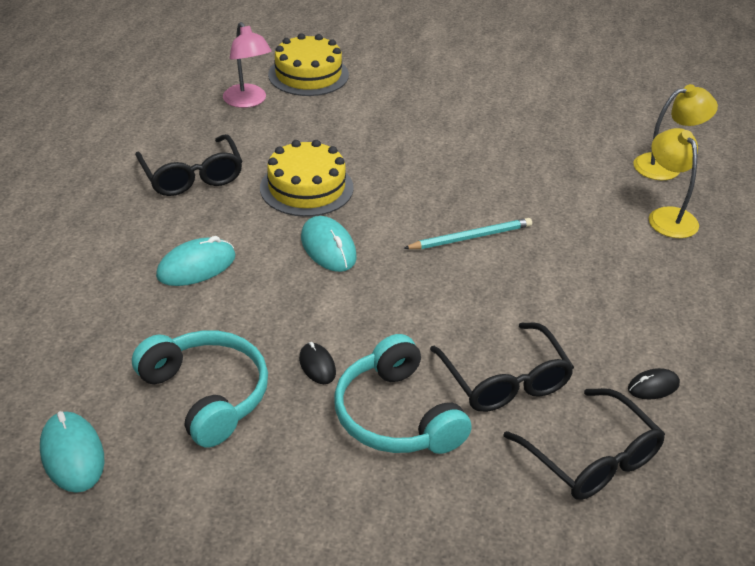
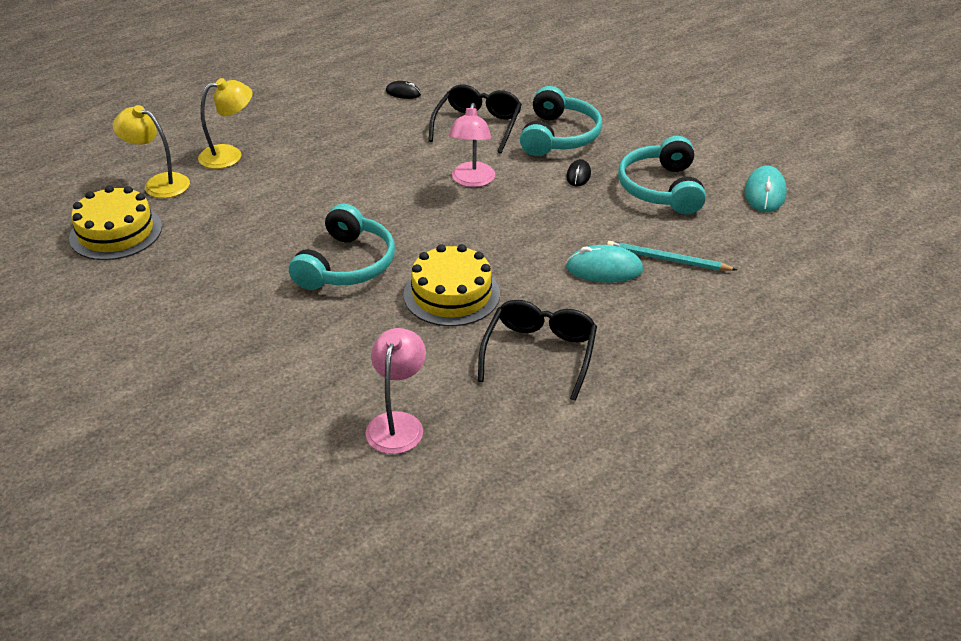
camera: 140 degrees left, 0 degrees up
(308, 75) = (292, 431): yellow cake -> yellow cake (116, 232)
(328, 248) = (491, 239): turquoise mouse -> none
(417, 173) = (346, 265): none -> turquoise headphones
(418, 300) = (472, 181): none -> pink lamp
(471, 237) = (381, 201): turquoise pencil -> turquoise pencil (667, 259)
(591, 458) = (480, 85): black glasses -> none
(667, 216) = (229, 155): yellow lamp -> yellow lamp turned 135 degrees counterclockwise

